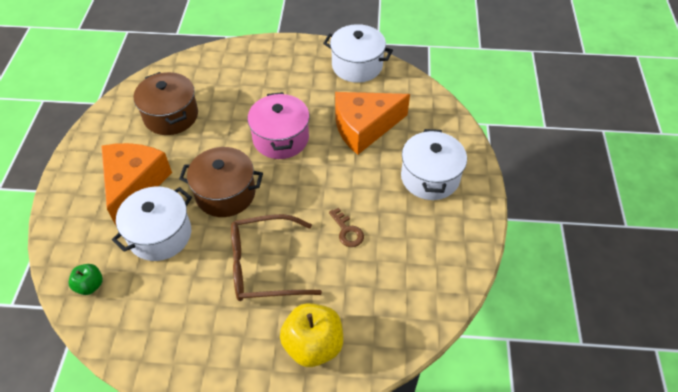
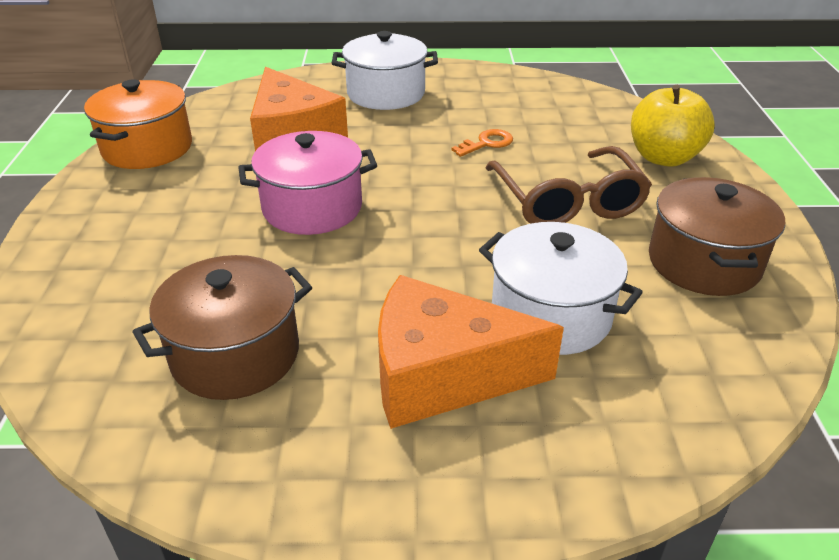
camera: 95 degrees left, 15 degrees down
(90, 285) = (696, 387): green apple -> none
(225, 193) = (442, 252): brown pot -> brown pot (704, 262)
(347, 231) = (486, 143): brown key -> orange key
(357, 66) = (147, 148): white pot -> orange pot

